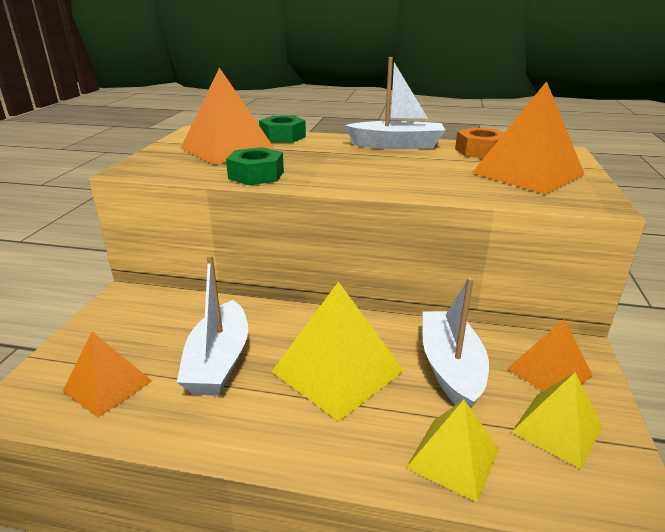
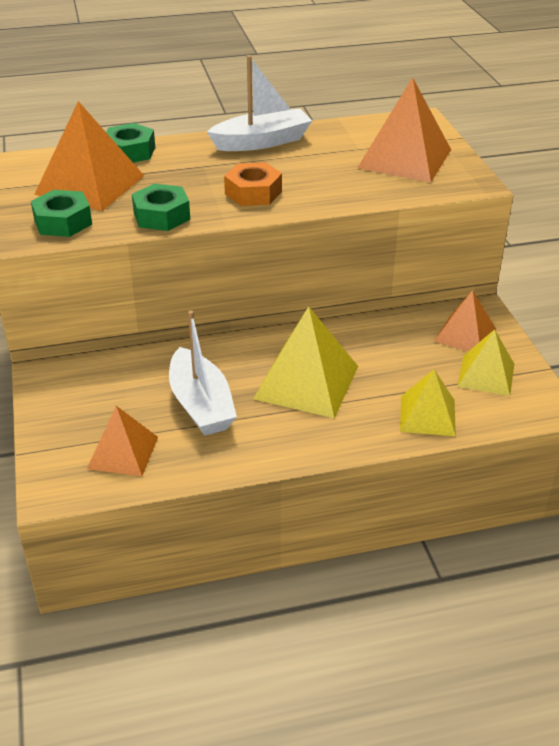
camera: 25 degrees left, 10 degrees up
(175, 166) = (63, 222): none -> green nut
(451, 368) = (392, 353): white boat -> none
(480, 151) = (347, 135): orange nut -> orange nut (253, 193)

